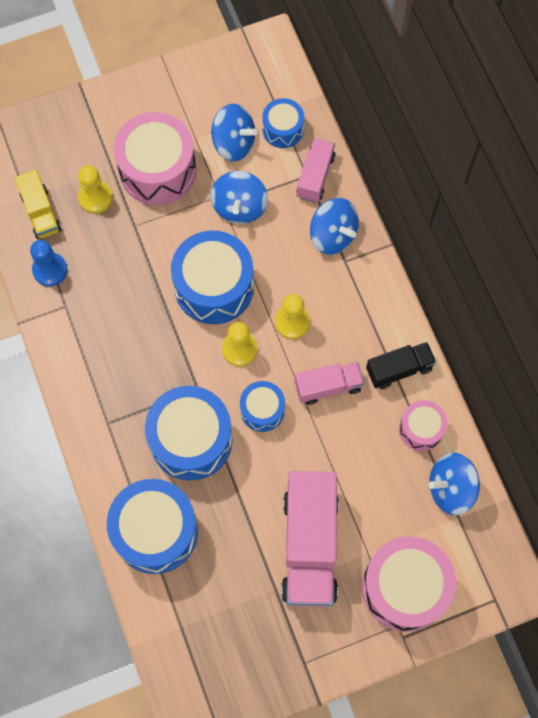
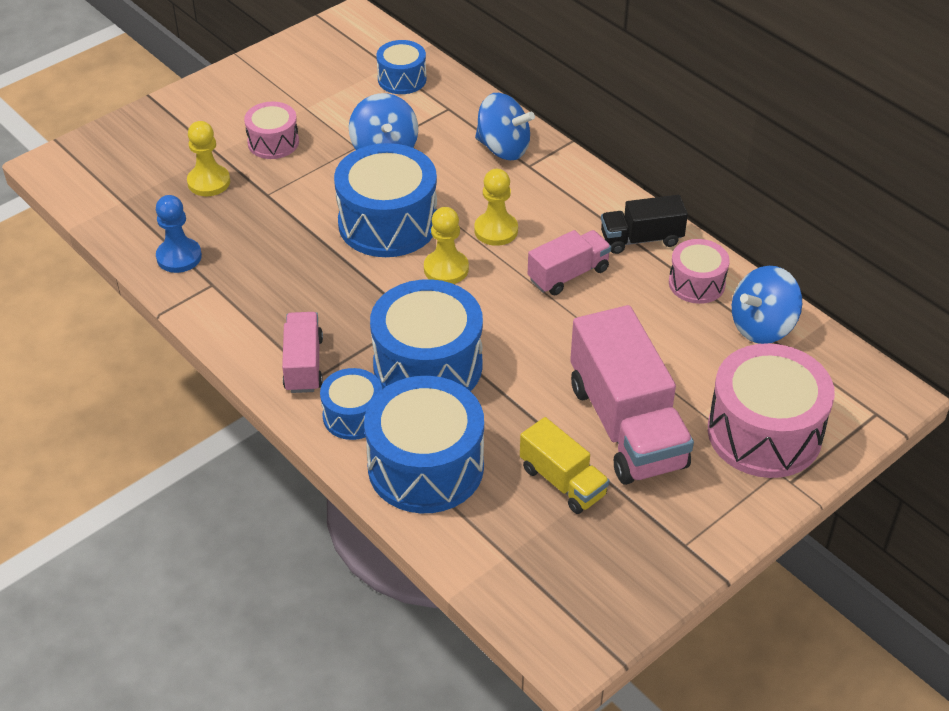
camera: 20 degrees left, 25 degrees down
(41, 212) = (146, 210): yellow truck -> yellow truck (562, 481)
(157, 170) = (273, 142): pink drum -> pink drum, size x0.54
(233, 143) = (351, 102): blue spinning top -> none
(262, 410) = (501, 315): blue drum -> blue drum (353, 416)
(315, 176) = (458, 107): pink truck -> pink truck (303, 365)
(399, 369) = (641, 239): black truck -> black truck turned 150 degrees counterclockwise

